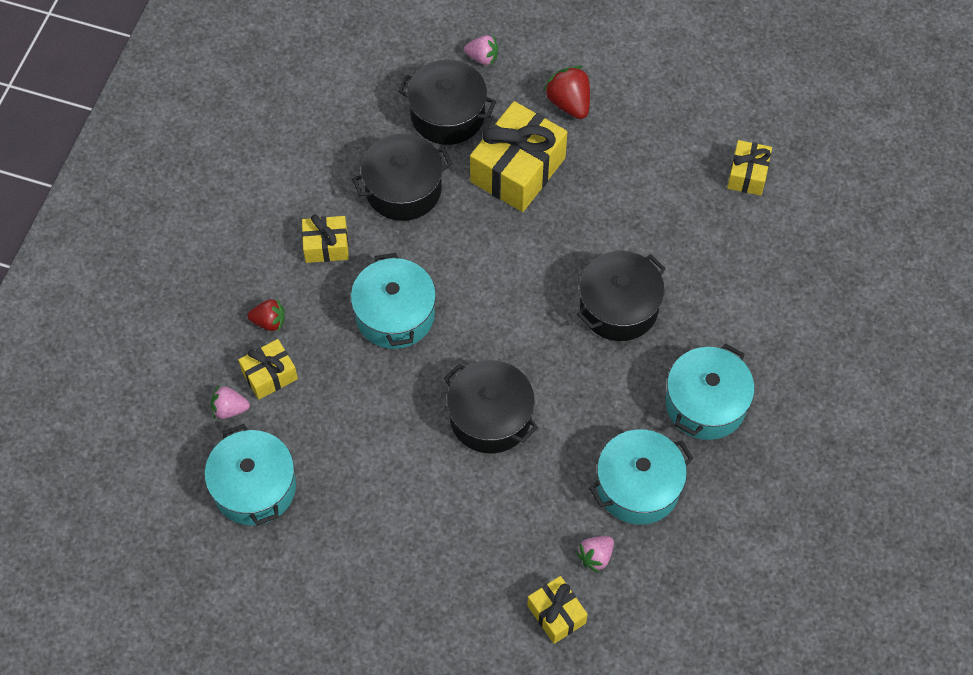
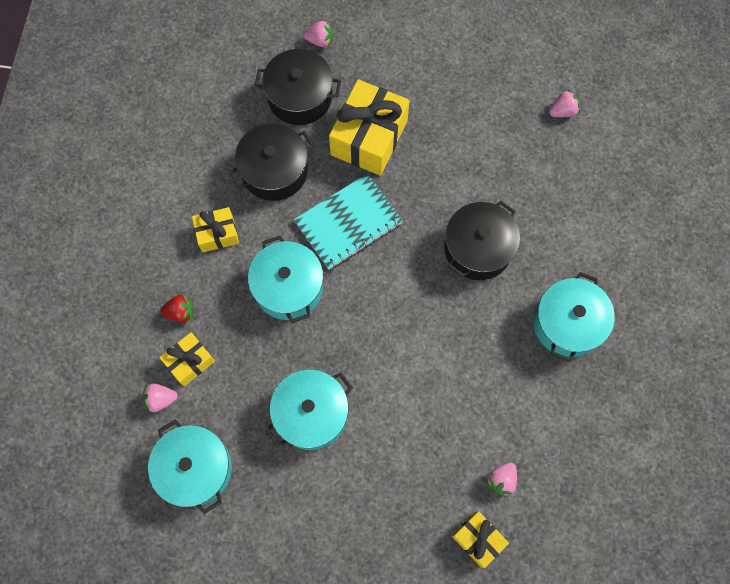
camera: 10 degrees left, 10 degrees up
(476, 257) = (348, 222): none -> turquoise notebook
(490, 417) = (387, 367): black pot -> none
(569, 103) = (401, 70): red strawberry -> none
(638, 486) = (525, 409): turquoise pot -> turquoise pot (311, 414)
(747, 175) = (562, 111): yellow gift -> pink strawberry

